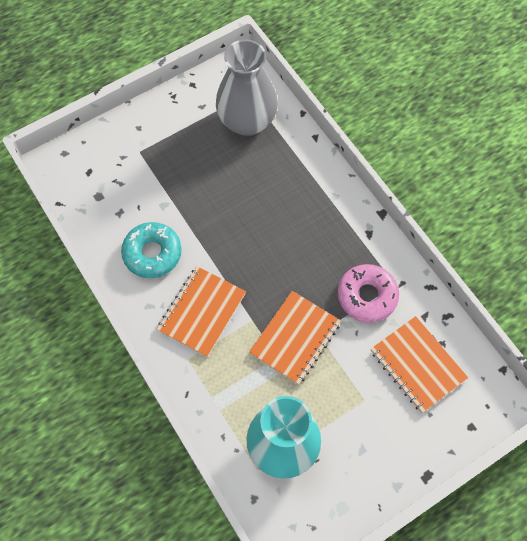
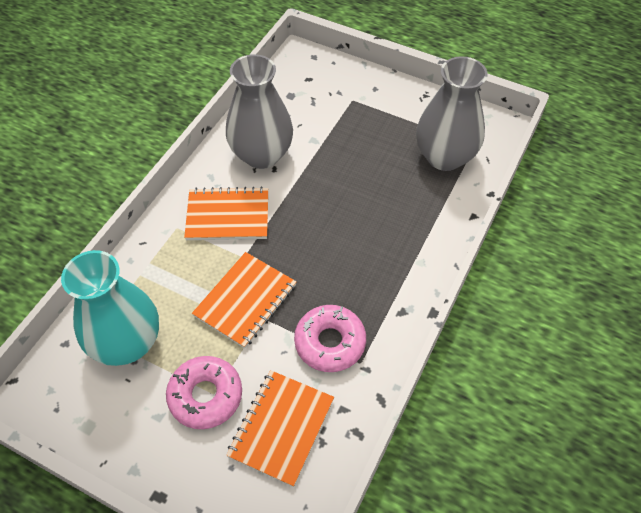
camera: 60 degrees right, 10 degrees down
(152, 253) = (262, 155): turquoise donut -> grey vase
(295, 338) = (245, 300): orange notebook -> orange notebook turned 60 degrees counterclockwise
(363, 406) = (205, 396): none -> pink donut

